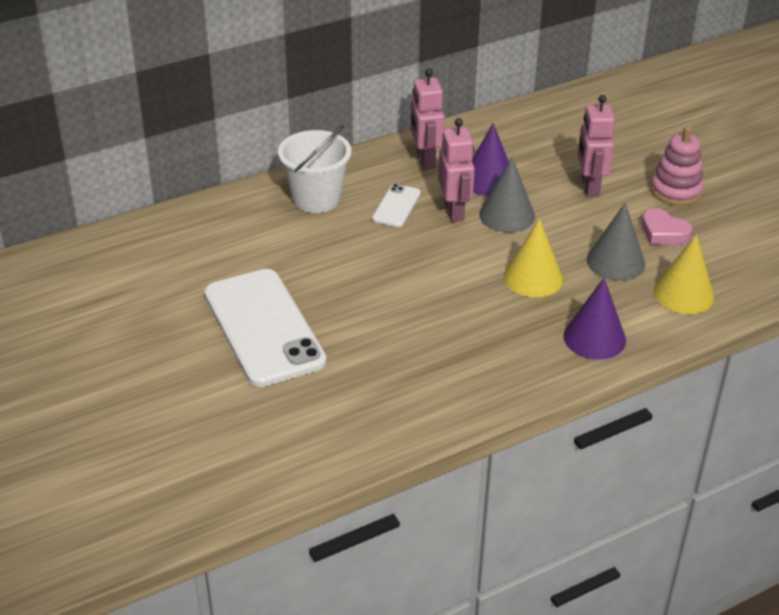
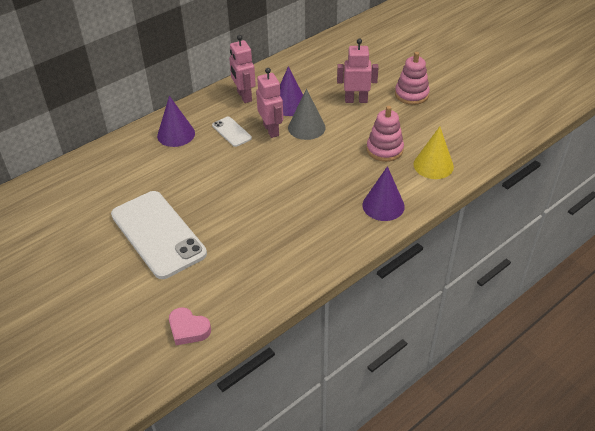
camera: 10 degrees left, 5 degrees up
(316, 198) = (176, 134): white bucket -> purple cone
(396, 206) = (231, 132): white phone -> white phone turned 45 degrees counterclockwise
(533, 278) = (333, 169): yellow cone -> none
(589, 187) = (356, 100): pink robot -> pink robot turned 105 degrees clockwise
(615, 262) = (384, 149): grey cone -> pink stacking toy
(663, 232) = (410, 124): pink heart -> pink heart (188, 329)

